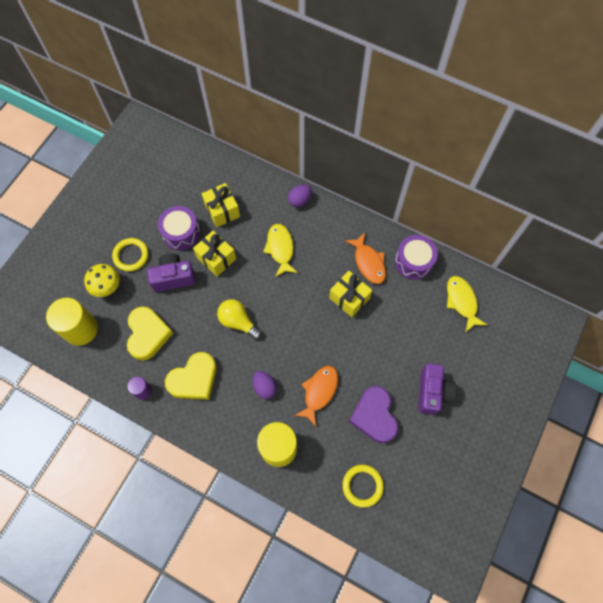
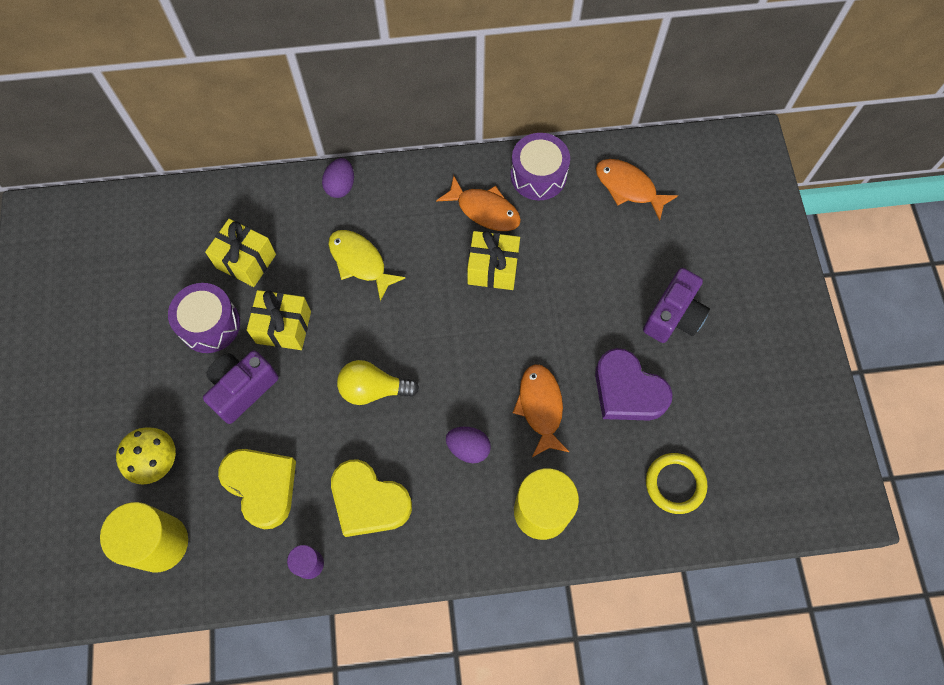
camera: 35 degrees left, 0 degrees up
(131, 255) = (160, 398): yellow ring -> none
(194, 379) = (369, 501): yellow heart -> yellow heart turned 105 degrees clockwise
(432, 392) = (673, 316): purple camera -> purple camera turned 60 degrees clockwise
(461, 301) = (628, 187): yellow fish -> orange fish

